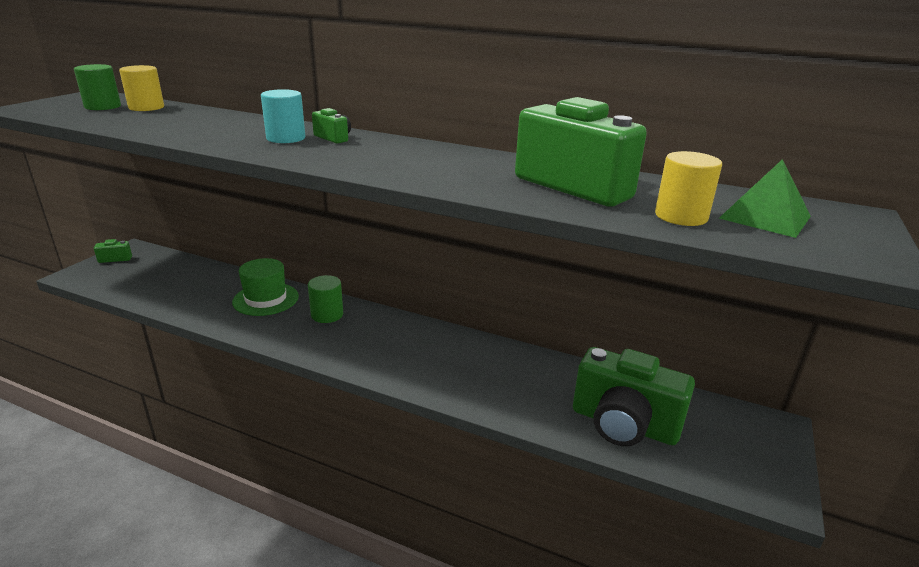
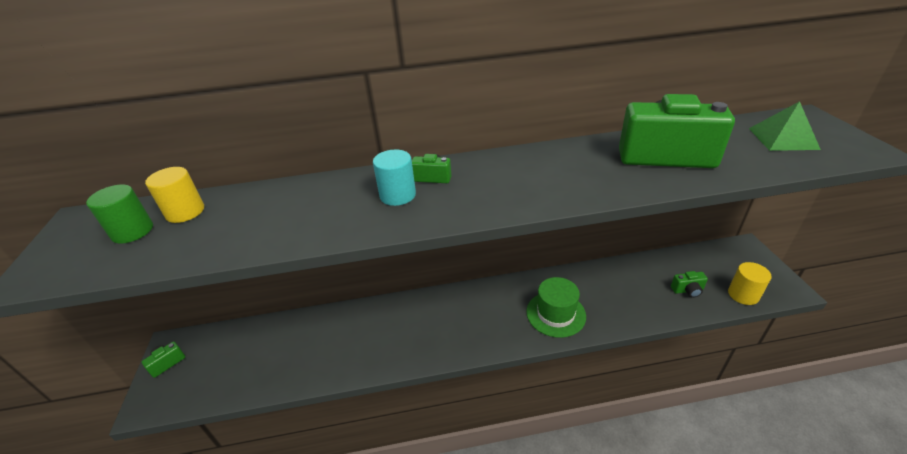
camera: 30 degrees left, 10 degrees up
(266, 299) = (365, 326): green hat -> green hat (555, 314)
(327, 315) = (429, 313): green cylinder -> none
(624, 424) = (687, 290): green camera -> green camera, size x0.42
(681, 216) = (753, 158): yellow cylinder -> yellow cylinder (743, 295)

